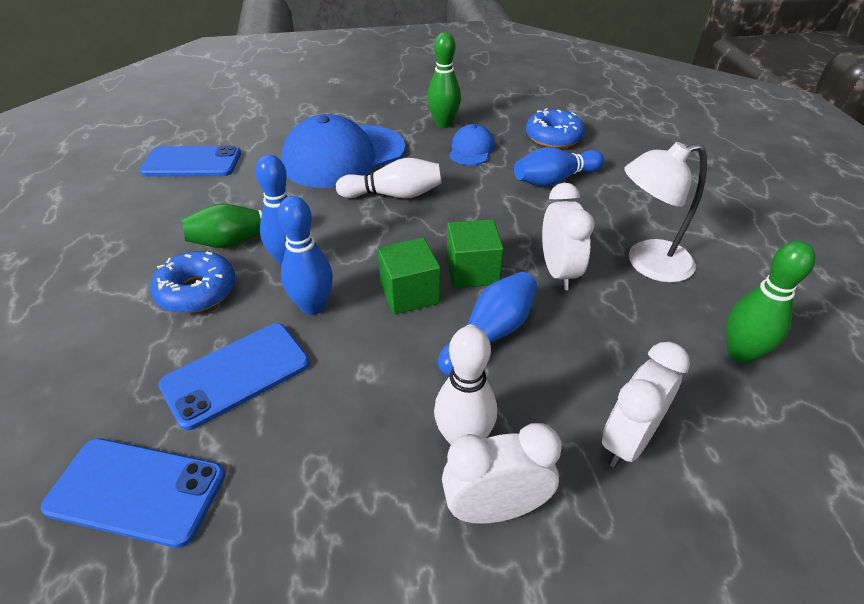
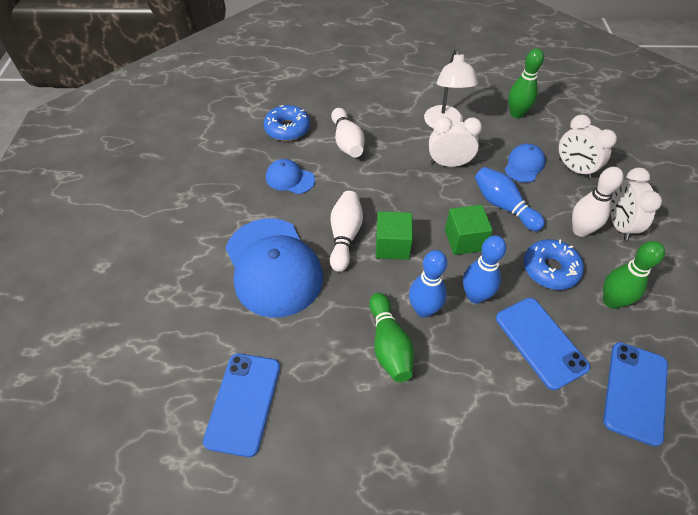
camera: 80 degrees left, 10 degrees up
(197, 291) = (454, 376): blue donut -> blue donut (550, 269)
(443, 124) = (240, 189): green bowling pin -> green bowling pin (611, 301)
(472, 271) = (444, 204): green cube -> green cube (392, 245)
(555, 180) = (347, 142): blue bowling pin -> white bowling pin
(600, 362) = (524, 165): none -> blue cap

